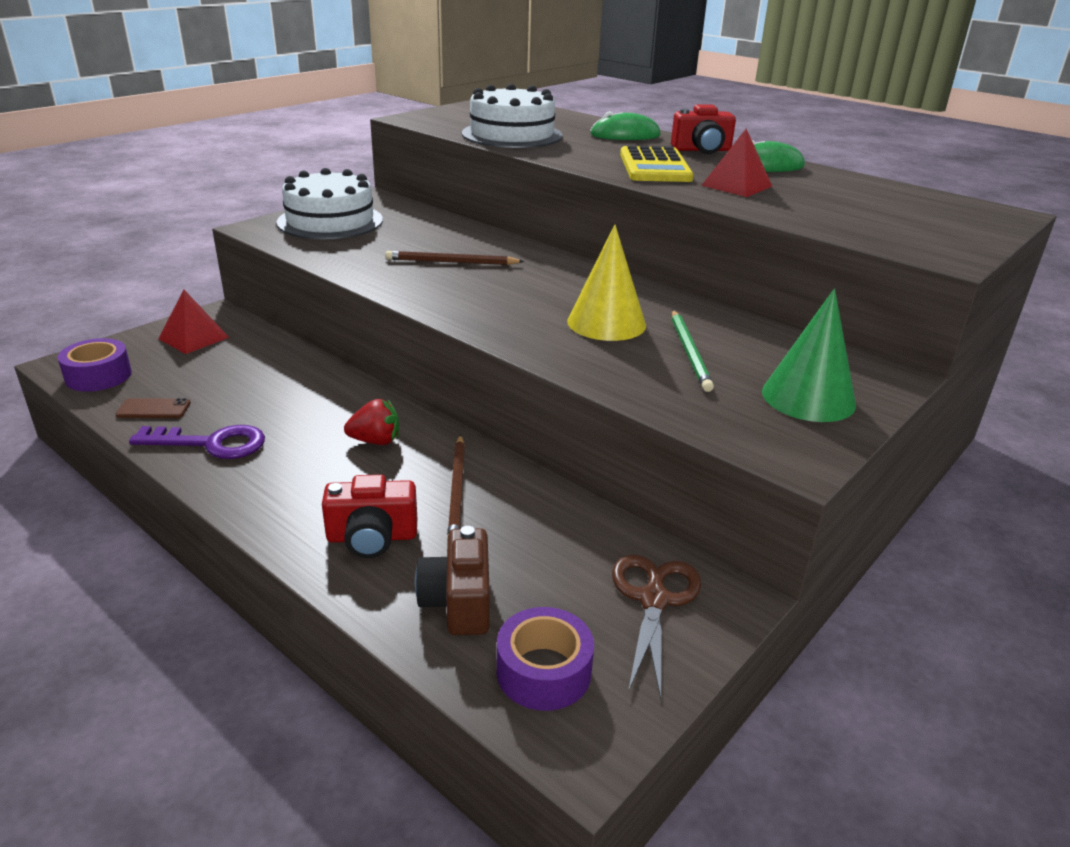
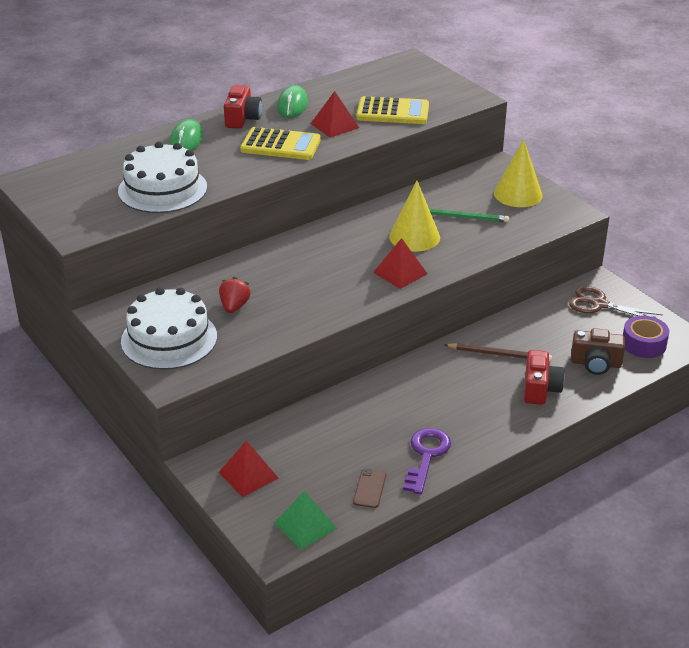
camera: 75 degrees left, 5 degrees up
(98, 376) = (305, 525): purple tape -> green pyramid
(375, 441) = (438, 382): red strawberry -> red strawberry (234, 307)
(451, 262) = (291, 284): brown pencil -> none
(506, 319) = (400, 273): none -> red pyramid
(808, 397) = (518, 194): green cone -> yellow cone
(819, 211) = (392, 112): none -> yellow calculator

